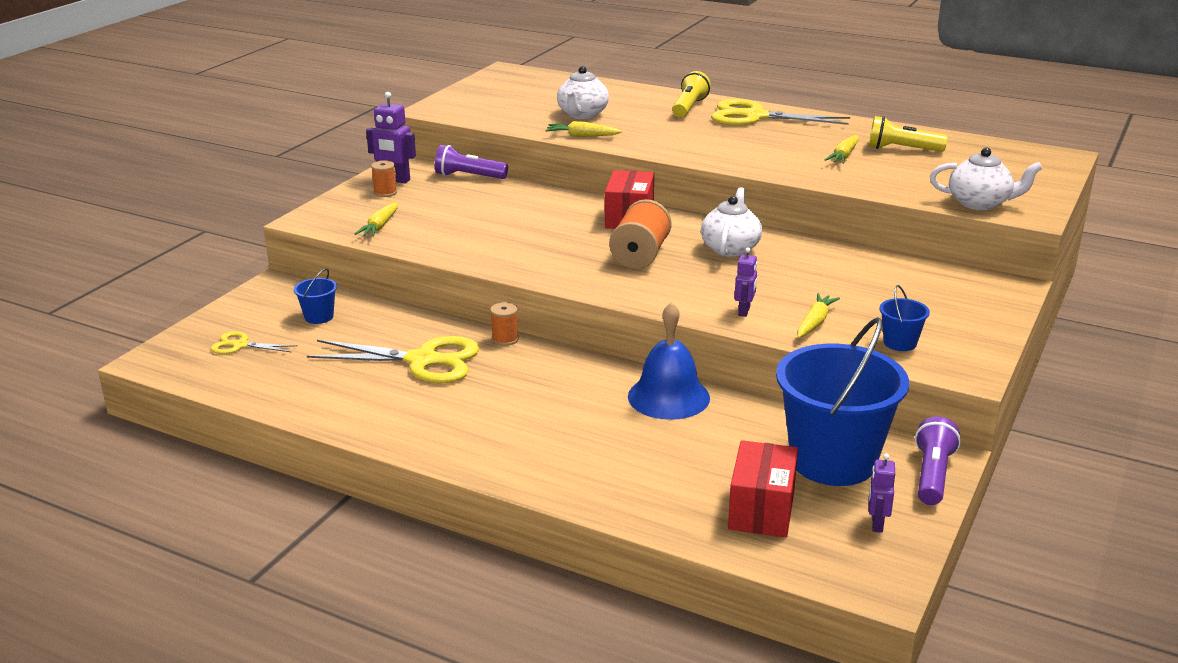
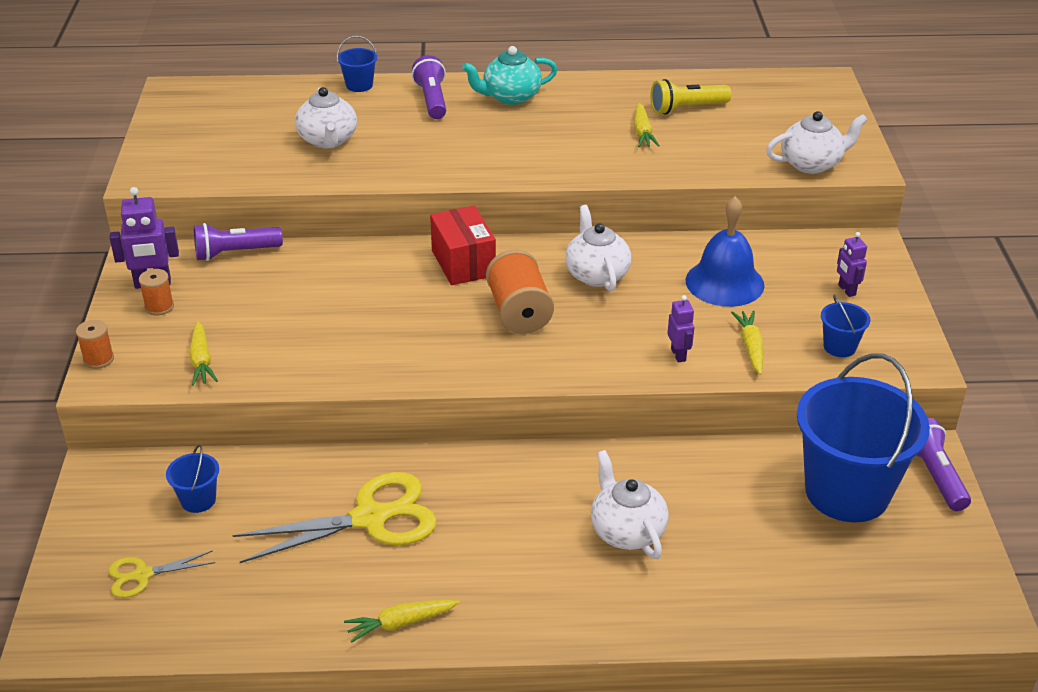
camera: 30 degrees left, 10 degrees up
(505, 339) = (431, 457): orange spool -> orange spool (98, 359)
(582, 136) = (358, 174): yellow carrot -> yellow carrot (400, 623)
(608, 427) = (627, 531): none -> white teapot
(642, 90) = (359, 85): none -> blue bucket
(668, 397) = (649, 472): blue bell -> blue bell (724, 282)
(689, 107) = (432, 100): yellow flashlight -> purple flashlight
(755, 116) = (510, 97): yellow scissors -> turquoise teapot
(761, 510) = (835, 573): red box -> none
(876, 524) = (934, 549): purple robot -> purple robot (846, 290)

